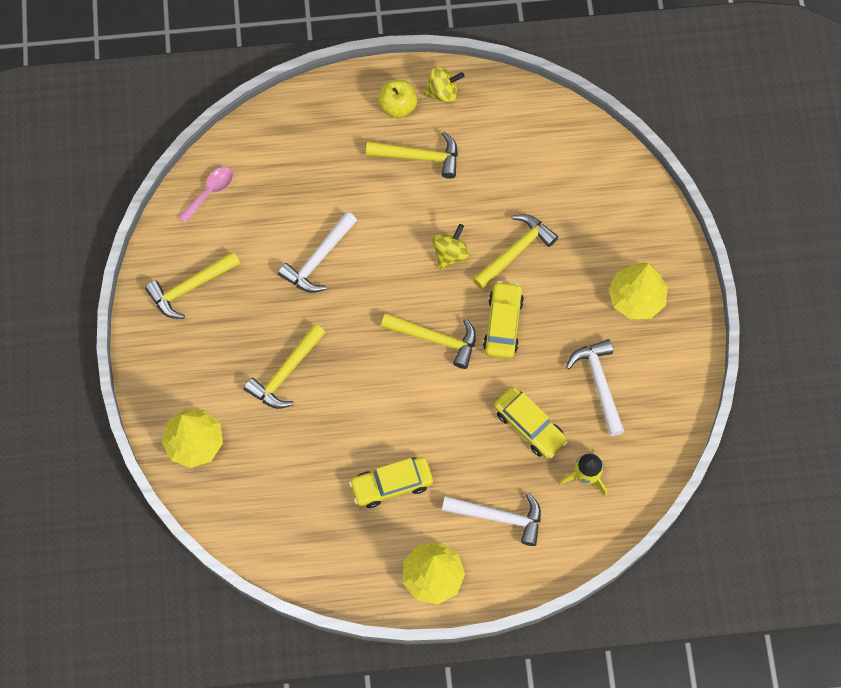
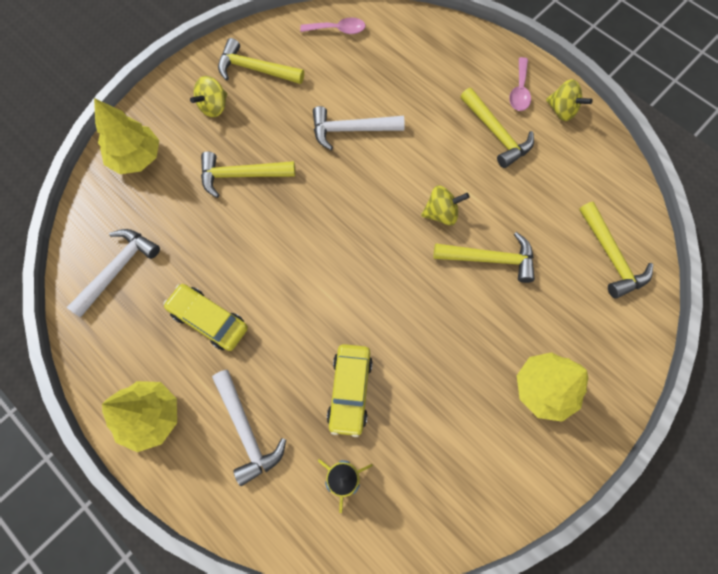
camera: 50 degrees right, 0 degrees up
(198, 347) = (214, 107): none -> yellow spinning top
(397, 106) = (519, 91): yellow apple -> pink spoon
(435, 339) = (361, 257): yellow hammer -> yellow hammer (611, 256)
(503, 324) = (420, 298): yellow car -> none
(599, 383) = (439, 420): white hammer -> white hammer (118, 269)

